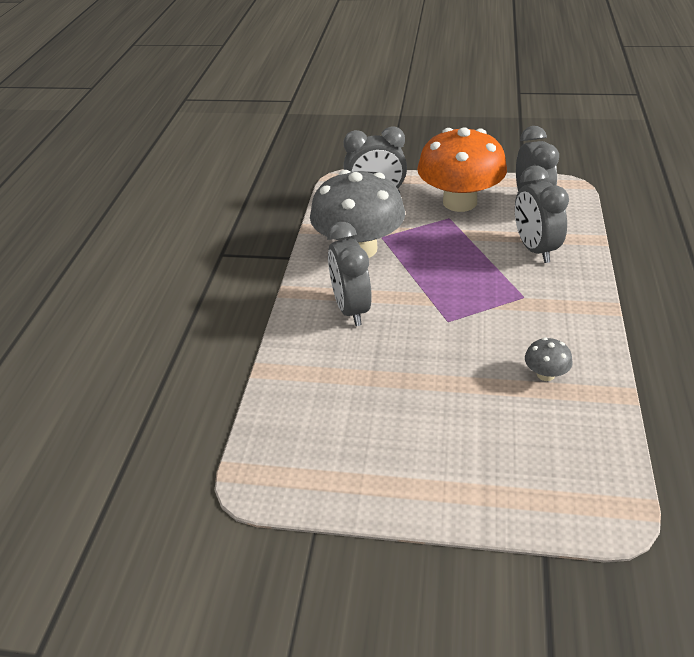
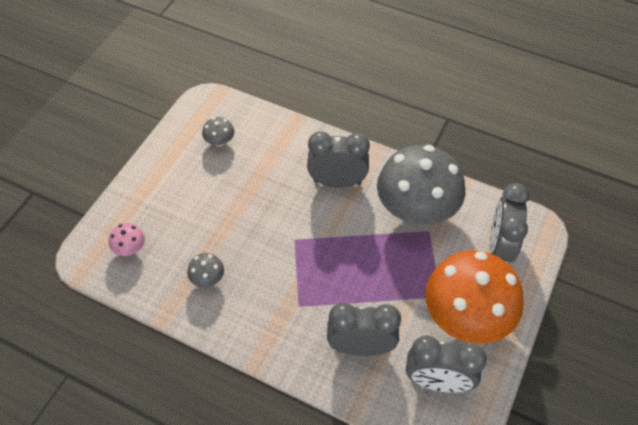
camera: 105 degrees right, 15 degrees up
(333, 436) = (220, 141): none -> grey mushroom
(560, 466) = (130, 248): none -> pink mushroom

